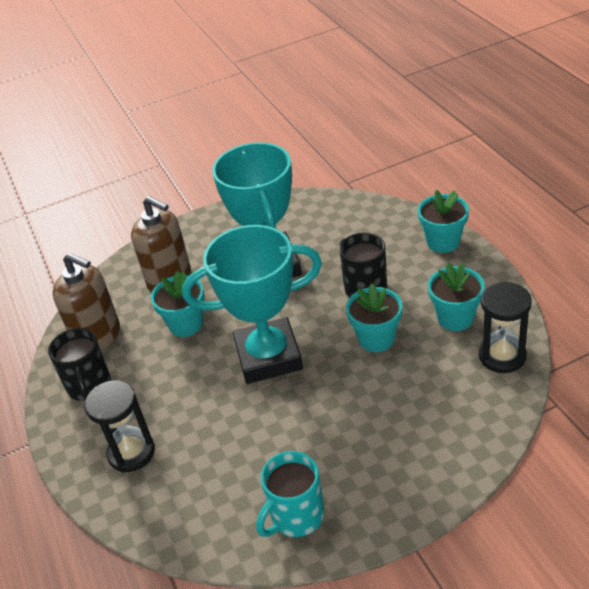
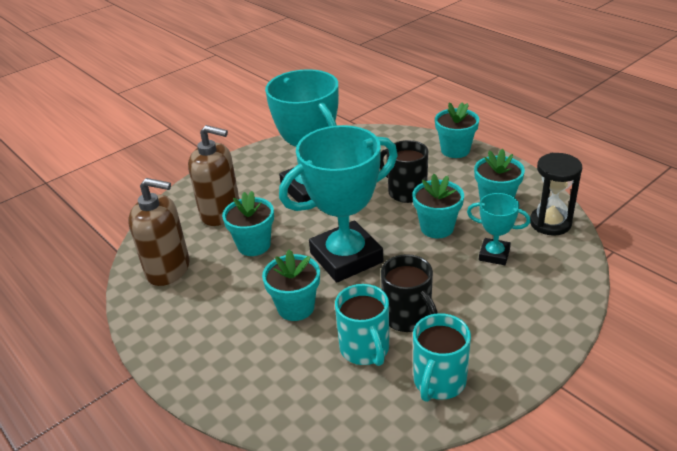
camera: 20 degrees left, 5 degrees down
(89, 386) = (178, 313): black mug -> black mug (408, 318)
(131, 452) = (248, 361): black hourglass -> none
(197, 404) = (296, 307): none -> turquoise flower pot
(242, 465) = (365, 349): none -> turquoise mug
(421, 383) = (494, 254): none -> turquoise trophy

